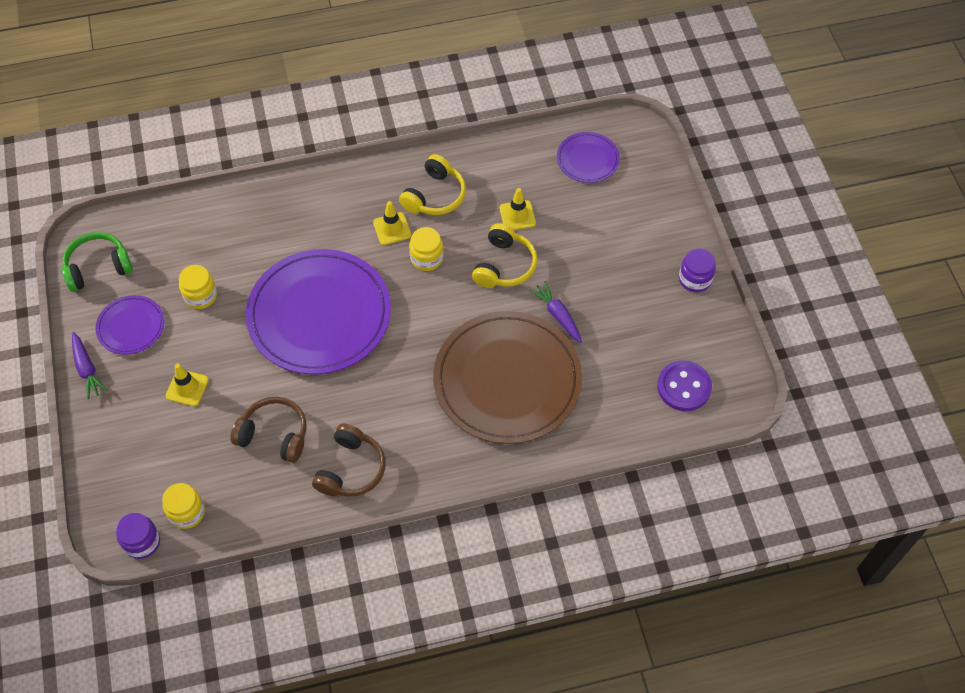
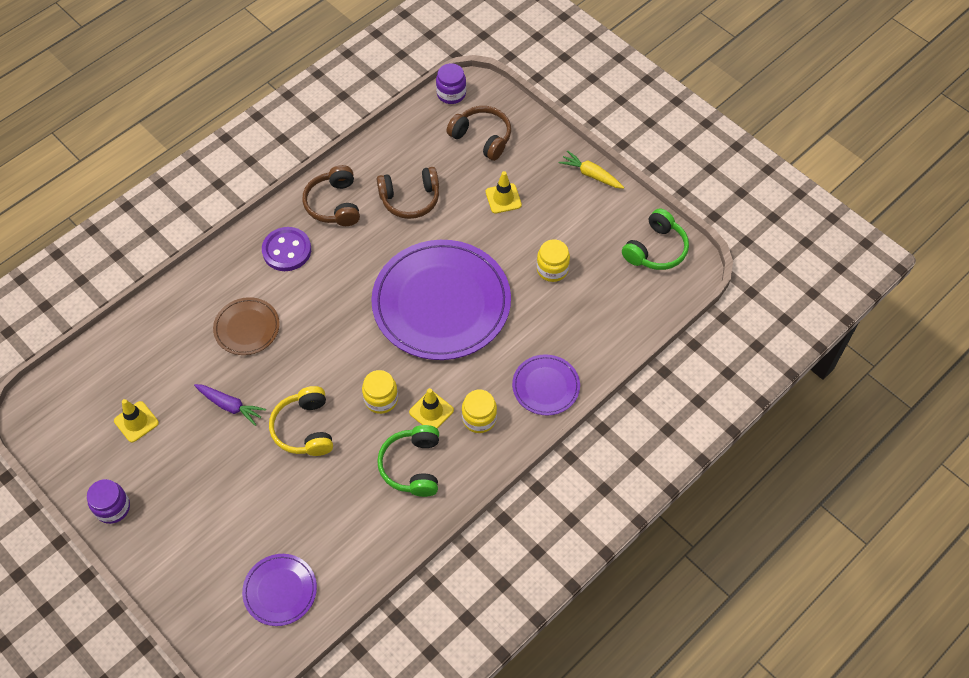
camera: 150 degrees right, 0 degrees up
(87, 369) = (591, 175): purple carrot -> yellow carrot
(131, 326) = (586, 219): purple plate -> purple plate (546, 386)
(153, 468) = (482, 138): none -> brown headphones
(187, 512) = (435, 123): yellow jar -> yellow jar (479, 418)
(435, 196) = (412, 466): yellow headphones -> green headphones
(507, 380) = (247, 328): brown plate -> brown plate, size x0.47
(517, 216) = (319, 486): yellow traffic cone -> yellow traffic cone (136, 422)
(684, 387) = (86, 397): purple button -> purple button (287, 250)

